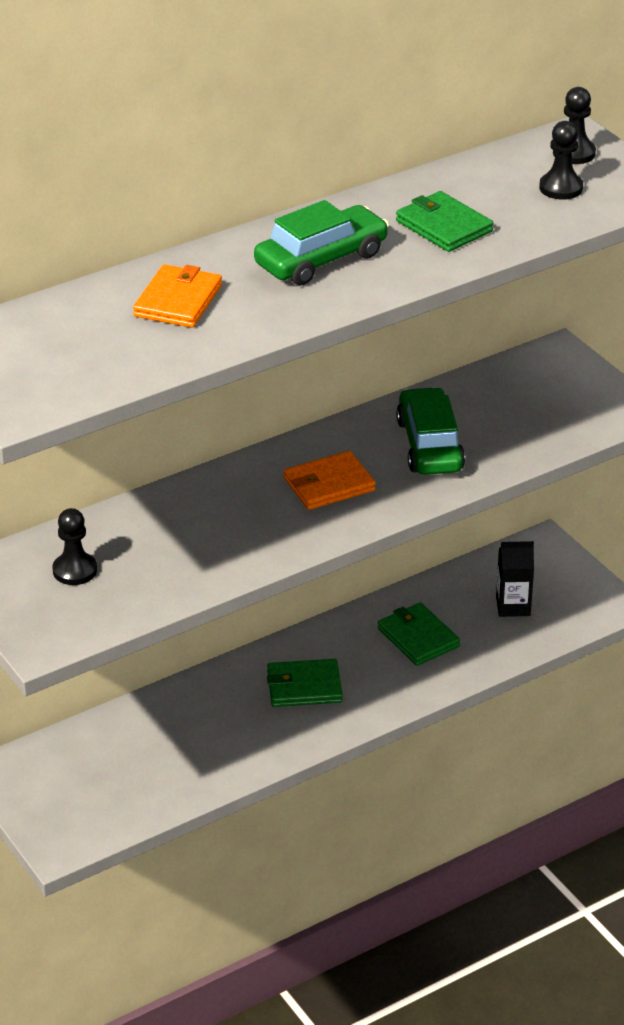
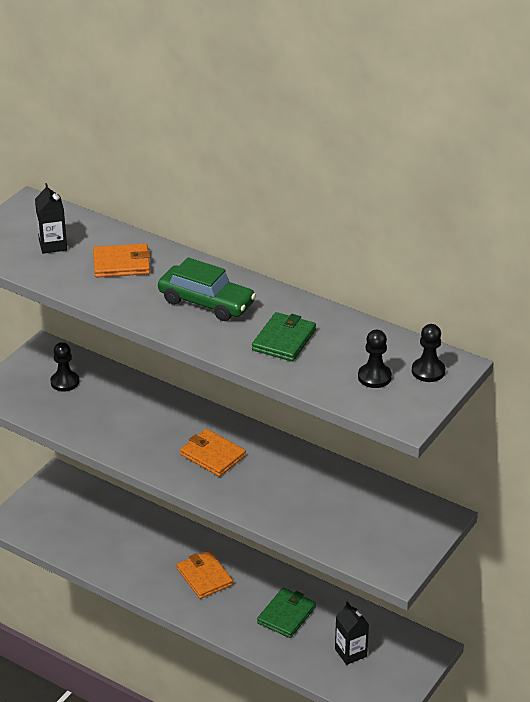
camera: 65 degrees right, 0 degrees up
(82, 344) = (53, 245): none -> black carton
(304, 687) = (204, 577): green wallet -> orange wallet
(430, 445) = (286, 487): green car -> none

